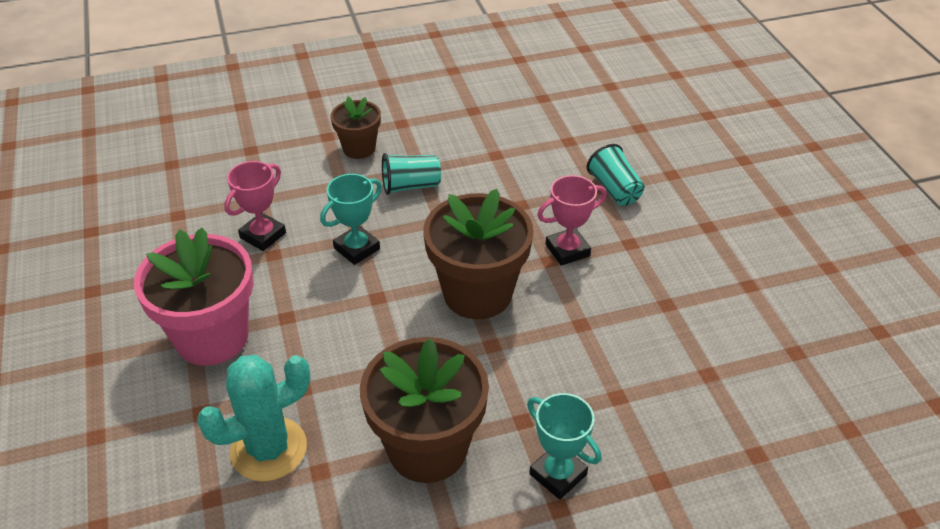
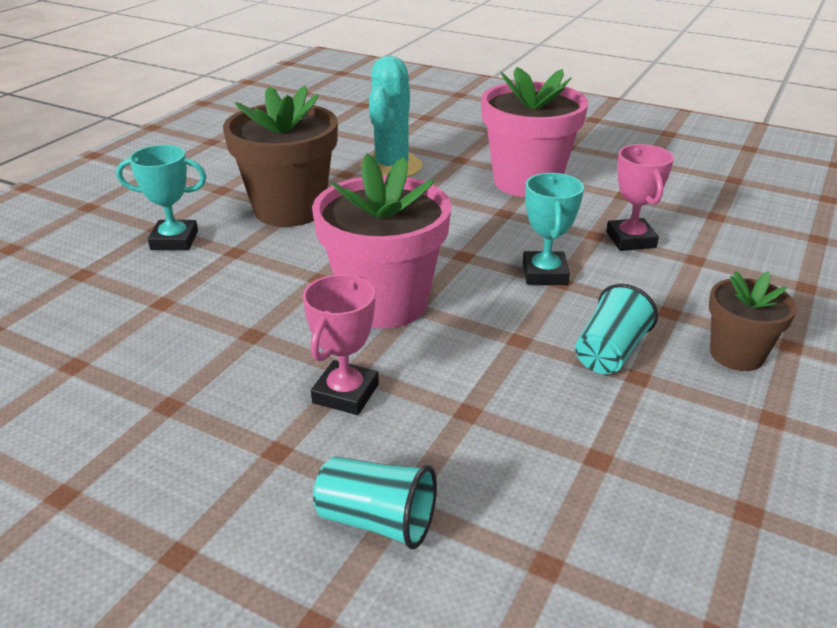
camera: 135 degrees right, 10 degrees down
(477, 293) = (384, 303): brown flower pot -> pink flower pot

